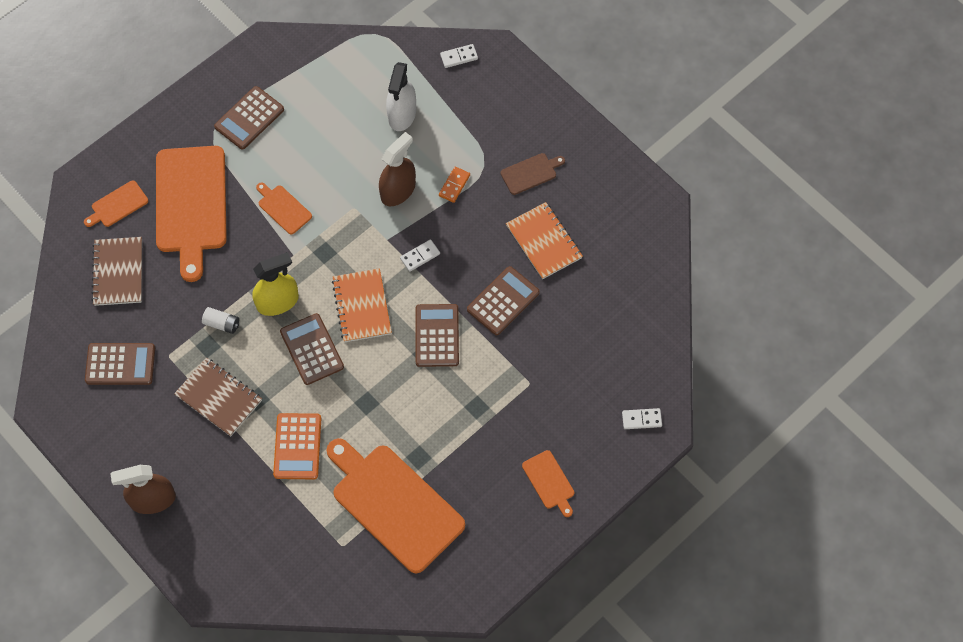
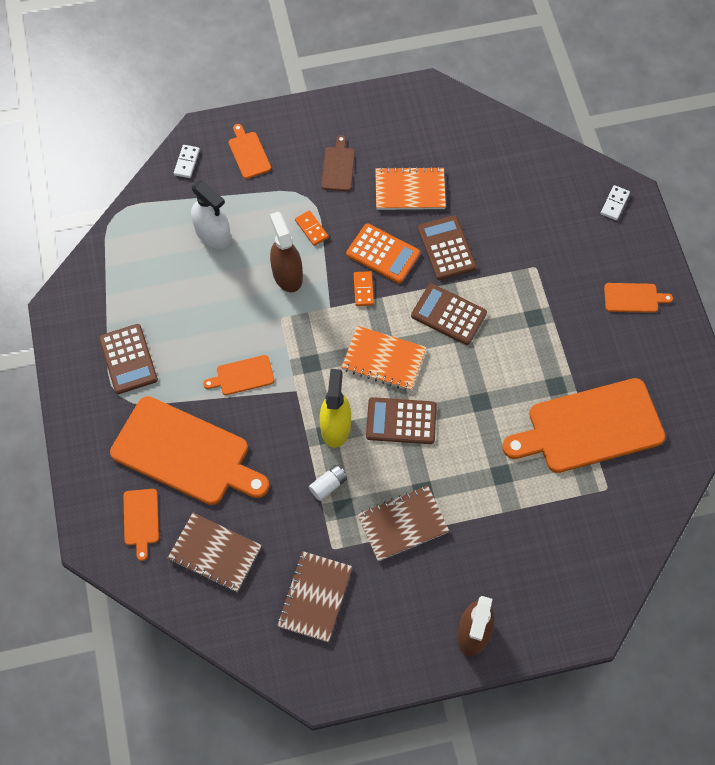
camera: 60 degrees left, 0 degrees up
(120, 364) = (315, 597): brown calculator -> brown notebook
(297, 446) = (490, 479): orange calculator -> orange calculator (383, 254)
(420, 256) = (363, 289): white domino -> orange domino
(498, 97) = (248, 153): none -> orange cutting board

